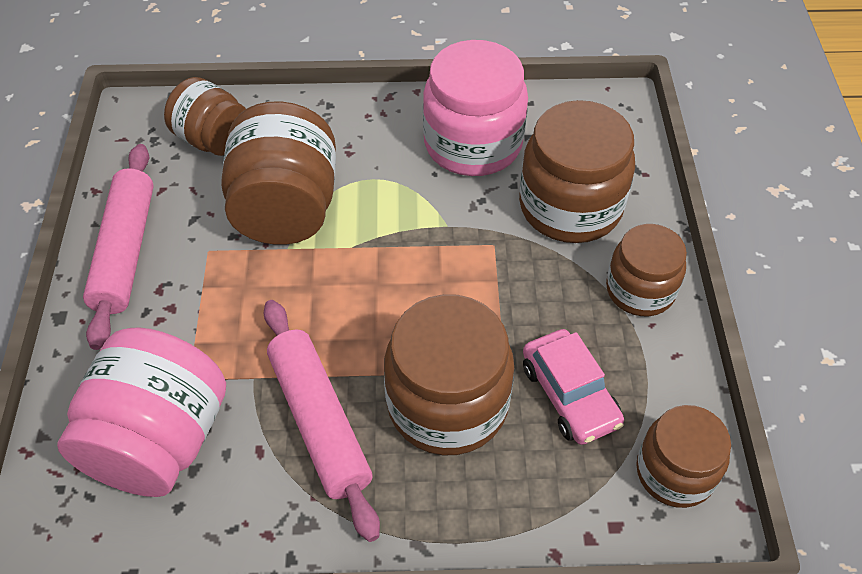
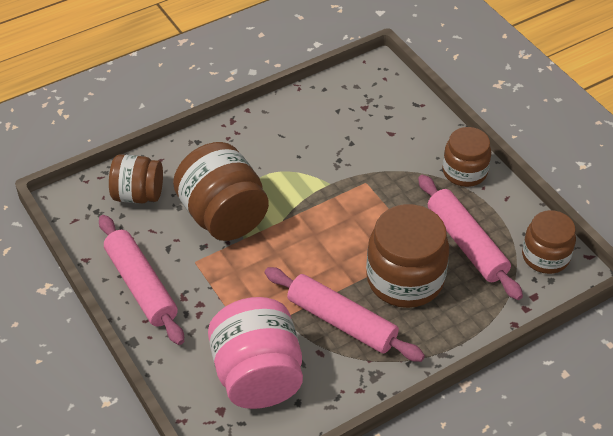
camera: 30 degrees left, 5 degrees down
(473, 144) = (308, 128): pink jar -> none
(570, 206) = (393, 142): brown jar -> none
(570, 395) = (466, 244): pink car -> pink rolling pin

